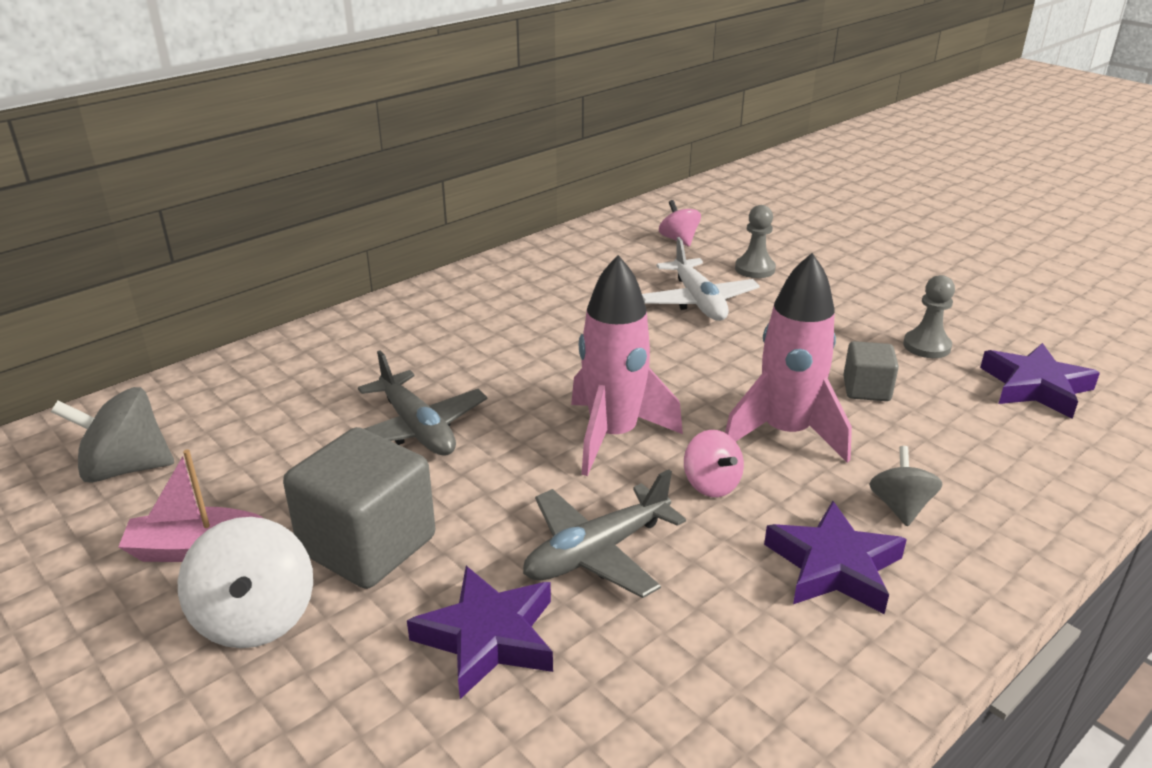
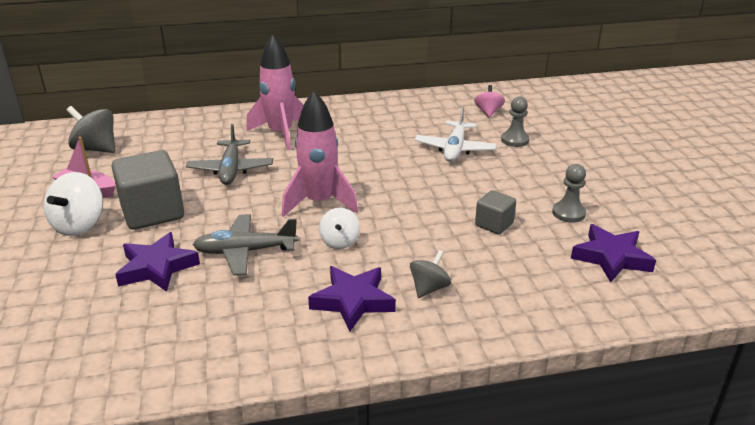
camera: 30 degrees right, 0 degrees up
(711, 484) = (340, 241): pink spinning top -> white spinning top
(786, 433) = (414, 231): pink rocket -> pink rocket (280, 133)

